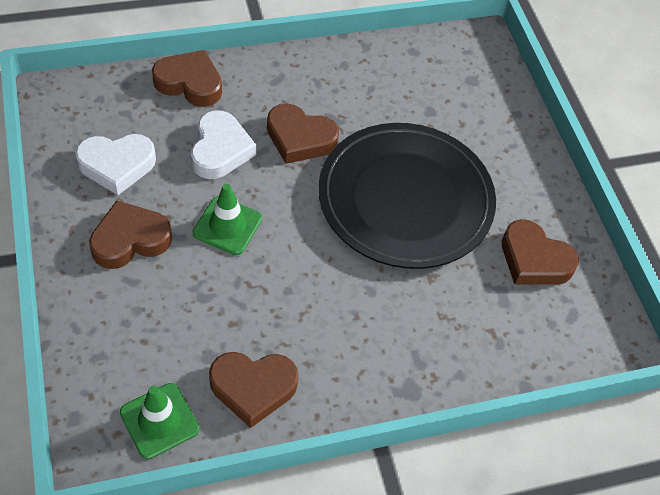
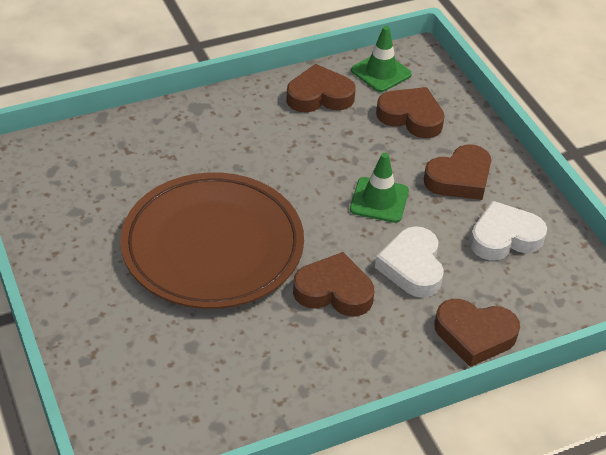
camera: 175 degrees right, 10 degrees down
(405, 199) = (213, 246): black plate -> brown plate
(534, 259) = (82, 209): brown heart -> brown heart (411, 117)

